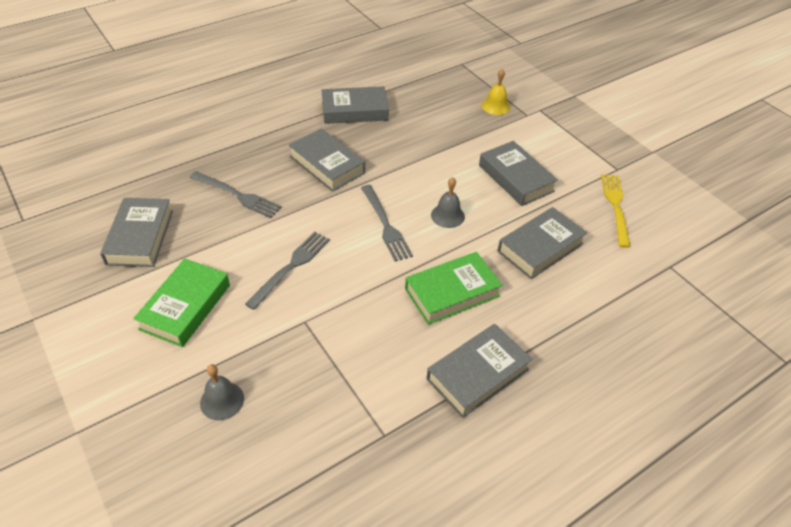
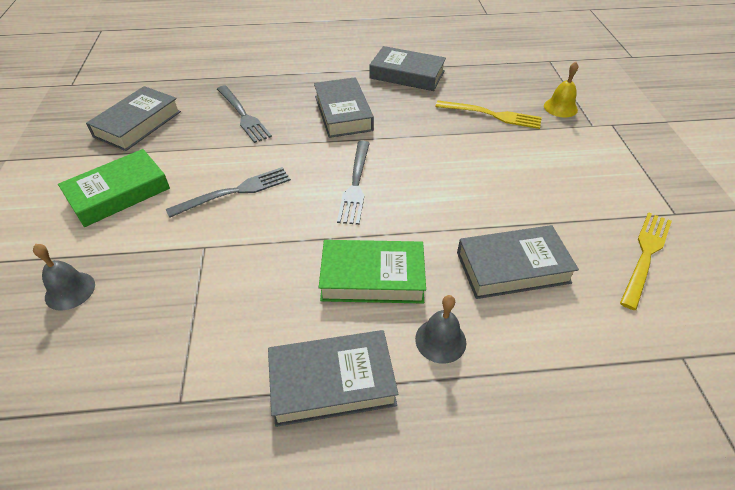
camera: 30 degrees right, 0 degrees up
(447, 215) = (428, 197): grey bell -> grey bell (440, 340)
(450, 128) = (493, 115): none -> yellow fork
(516, 178) = (534, 184): grey book -> none

